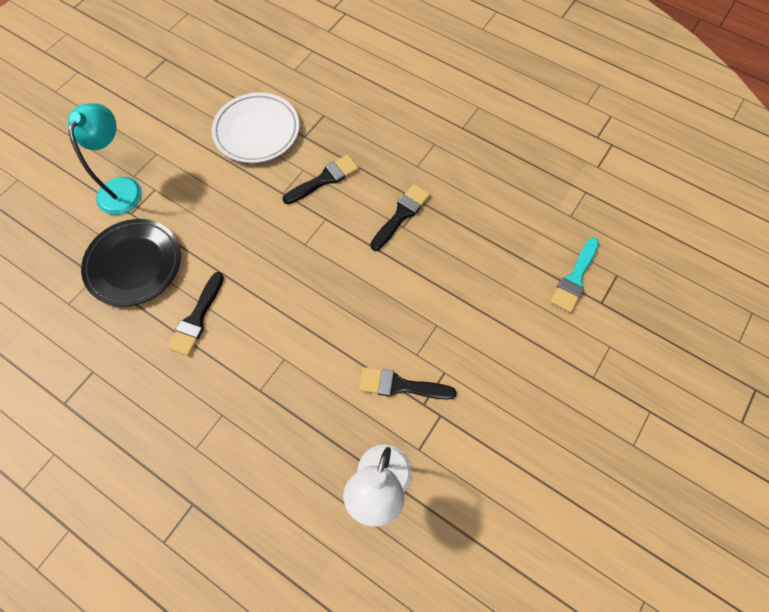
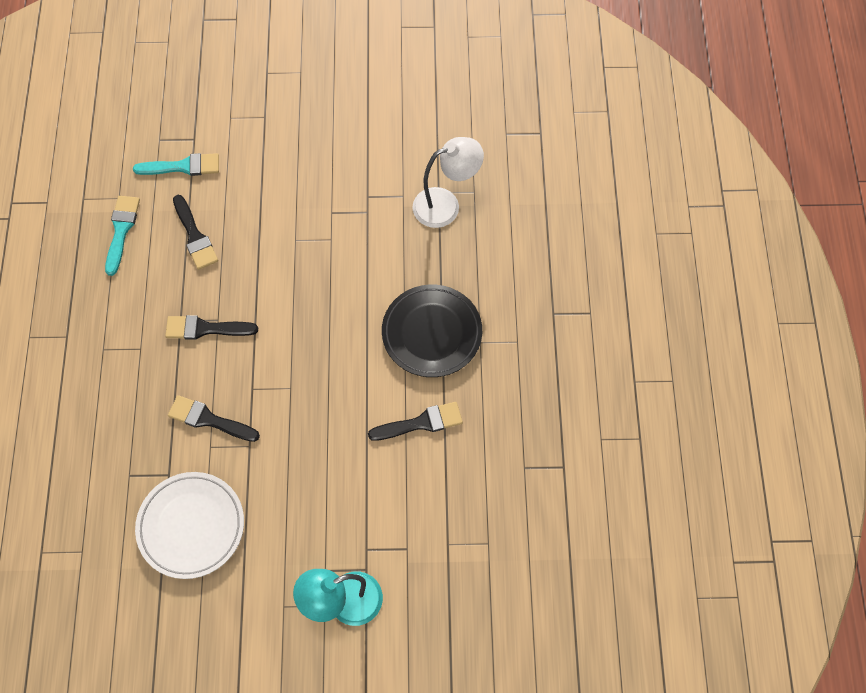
camera: 125 degrees left, 0 degrees up
(134, 264) = (412, 518): black plate -> black plate (432, 333)
(400, 385) = (364, 235): black brush -> black brush (195, 236)
(536, 203) = (121, 230): none -> turquoise brush

